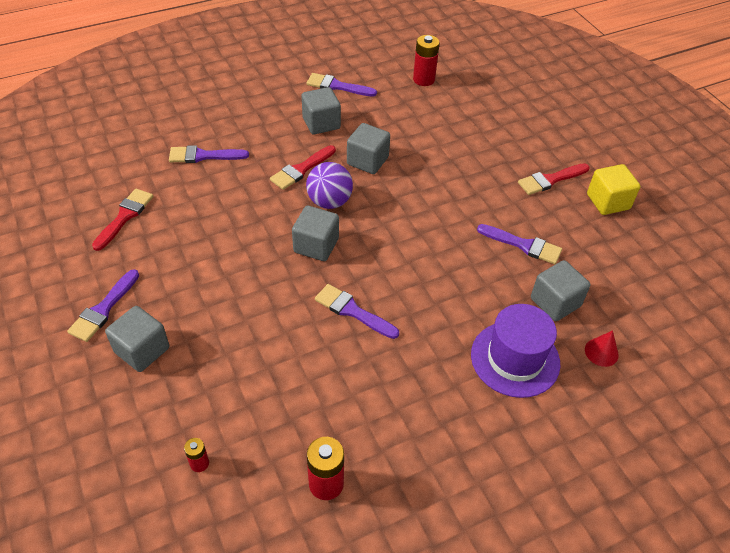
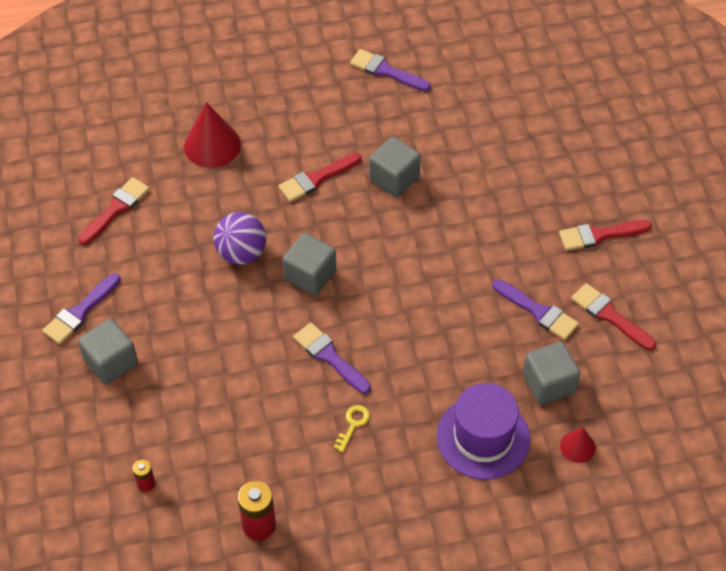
camera: 15 degrees right, 5 degrees up
(203, 156) = (212, 145): purple brush -> red cone
(321, 123) = (354, 120): grey cube -> none
(329, 201) = (338, 224): purple ball -> purple ball (241, 253)
(392, 368) = (353, 424): none -> yellow key
(423, 79) = (493, 75): red battery -> none
(583, 239) = (609, 315): none -> red brush
(608, 202) = (657, 273): yellow cube -> none

